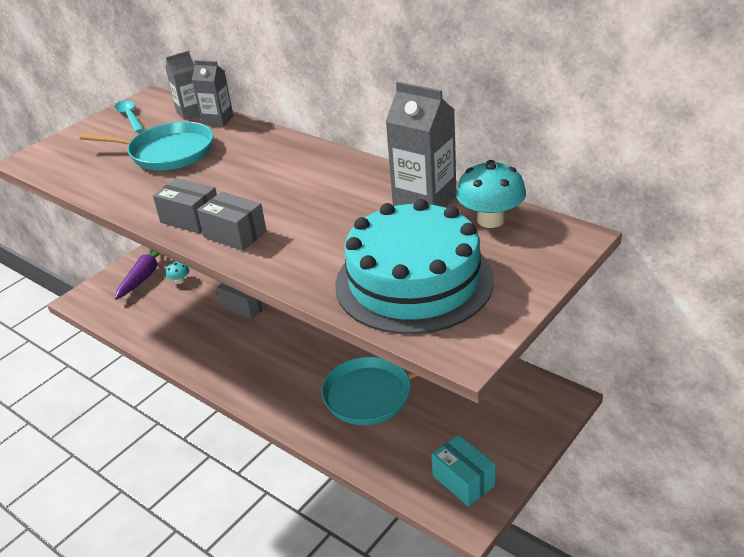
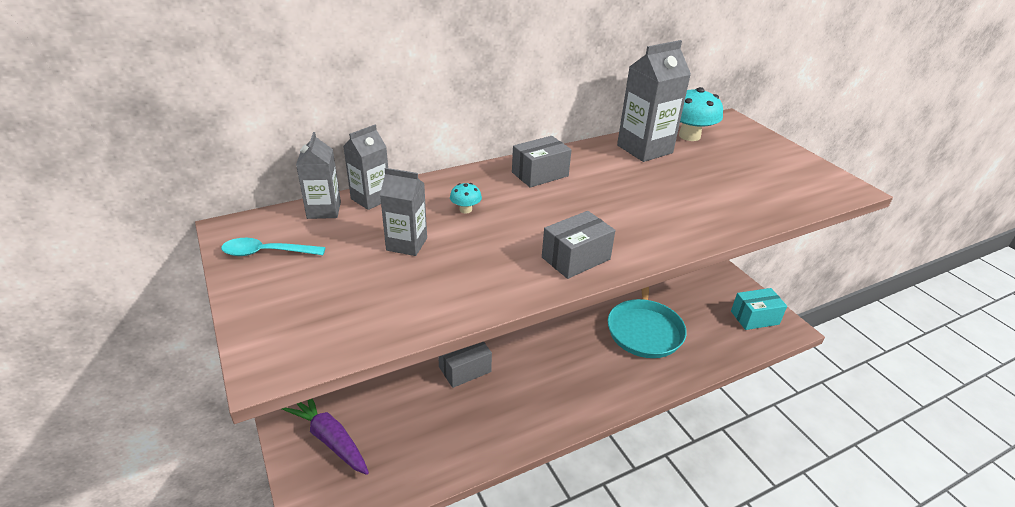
camera: 70 degrees left, 0 degrees up
(167, 152) = (406, 244): turquoise pan -> grey carton
(180, 281) = (373, 409): turquoise mushroom -> turquoise mushroom (465, 209)
(235, 234) = (628, 240): grey box -> grey box (540, 174)
(414, 281) = (755, 182): turquoise cake -> none

